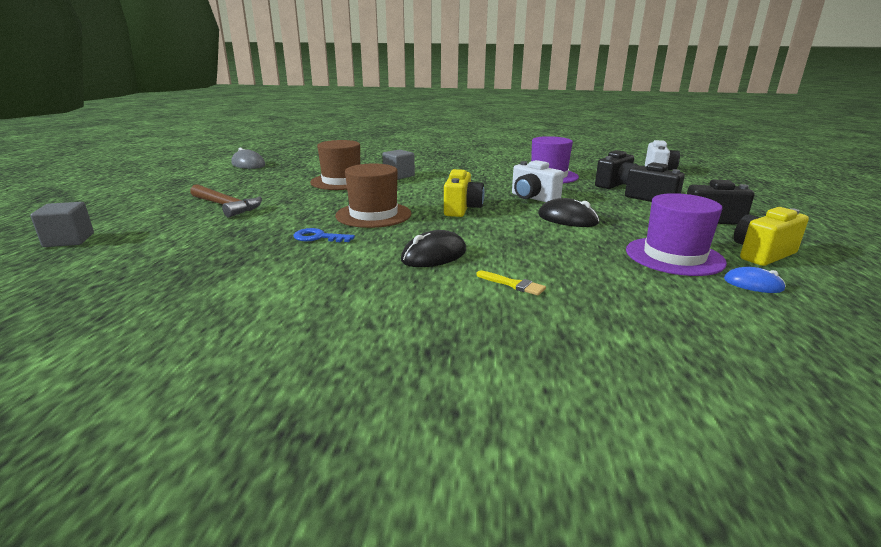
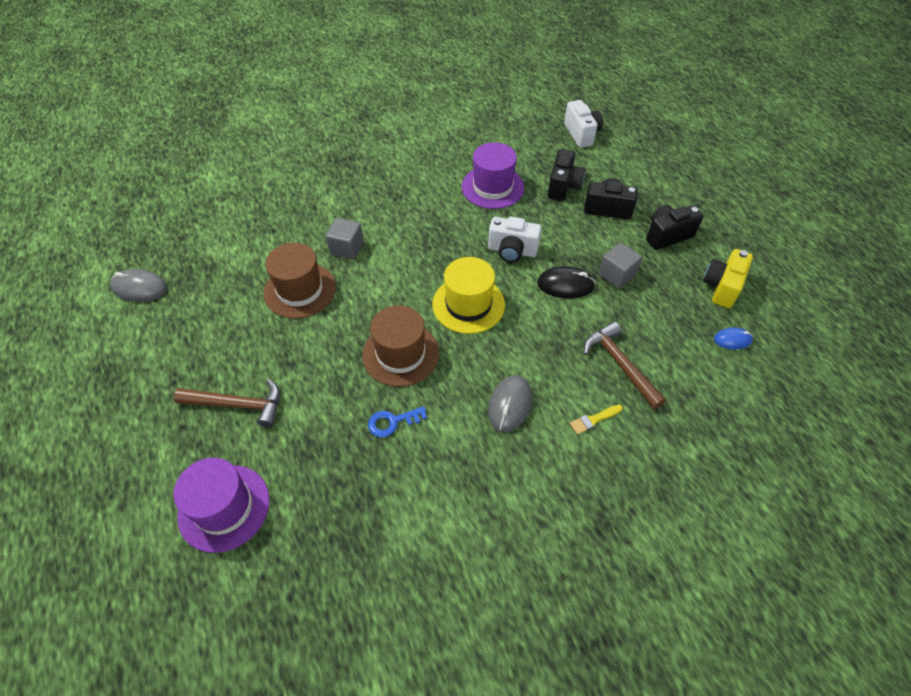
camera: 30 degrees left, 30 degrees up
(69, 240) = (161, 550): grey cube -> grey cube (616, 275)
(434, 255) = (510, 404): black mouse -> grey mouse
(462, 209) = (468, 304): yellow camera -> yellow hat
(513, 284) = (593, 420): yellow brush -> yellow brush turned 150 degrees clockwise
(582, 264) = (620, 364): none -> brown hammer
(674, 256) = (671, 319): purple hat -> purple hat (224, 507)

